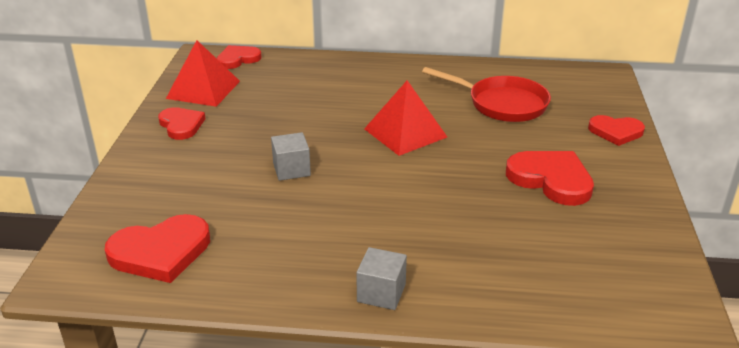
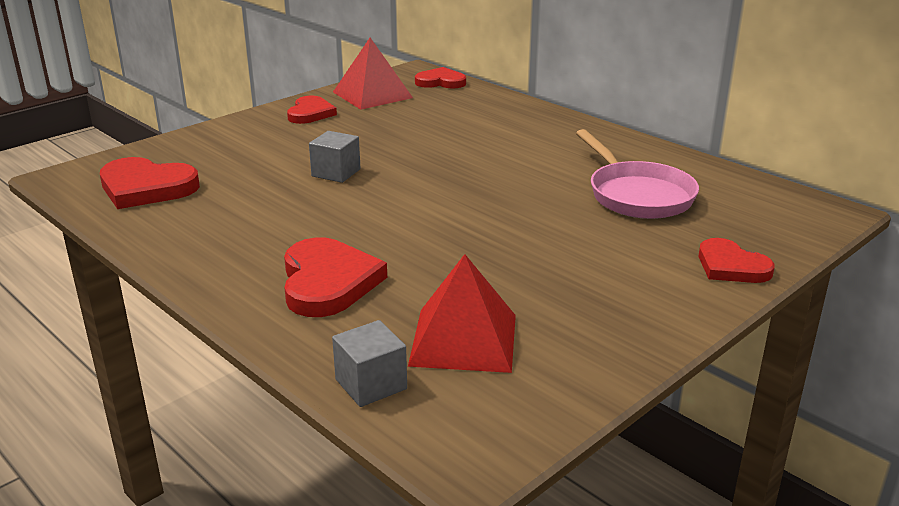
camera: 40 degrees right, 5 degrees down
(381, 293) = (239, 286): grey cube -> grey cube (371, 384)
(405, 133) = (487, 183): red pyramid -> red pyramid (463, 339)
(502, 104) = (637, 195): red pan -> pink pan
(551, 180) = (564, 275): red heart -> red heart (328, 282)

